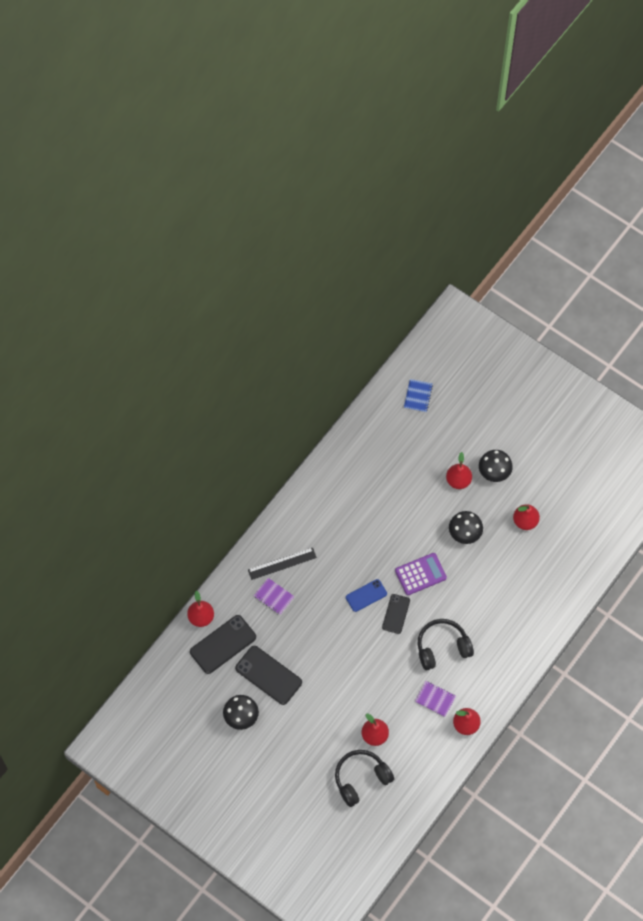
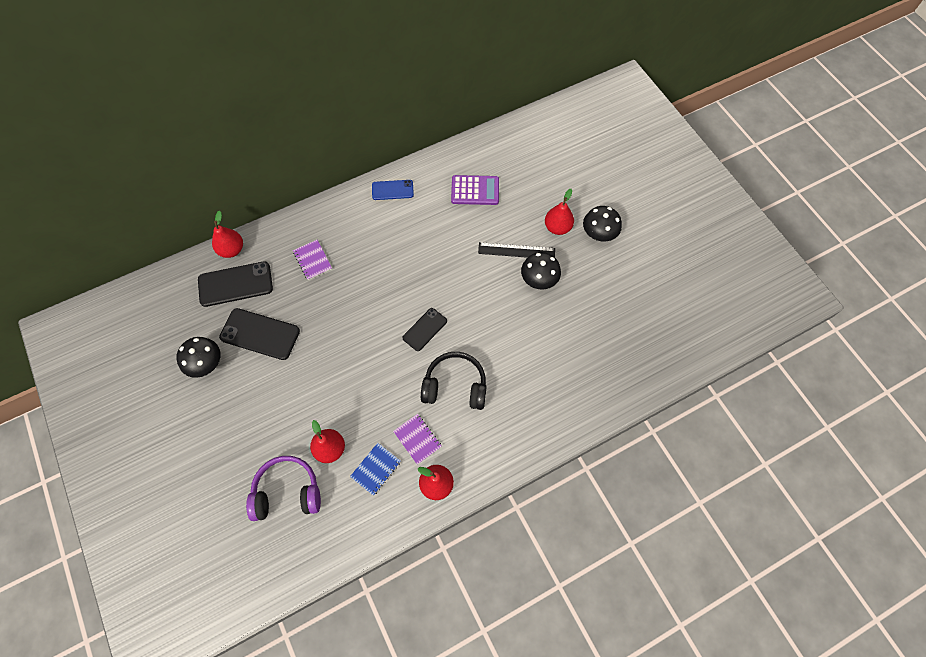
camera: 25 degrees right, 0 degrees up
(268, 675) = (260, 334): black phone -> black phone turned 45 degrees counterclockwise
(282, 563) = (339, 233): black ruler -> black ruler (516, 251)
(361, 779) = (287, 492): black headphones -> purple headphones
(366, 595) = (404, 298): blue phone -> blue phone (392, 190)
(418, 396) = (555, 138): blue notebook -> blue notebook (376, 469)
(420, 574) = (472, 301): purple calculator -> purple calculator (475, 190)
(525, 521) = (609, 294): red pear -> none

